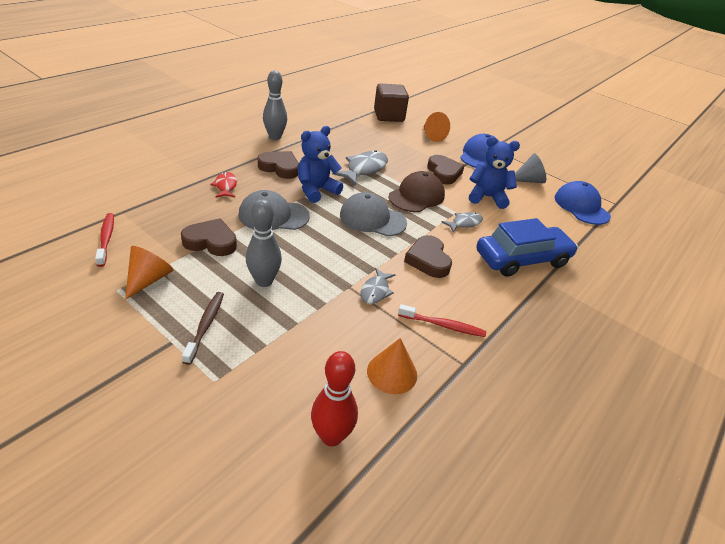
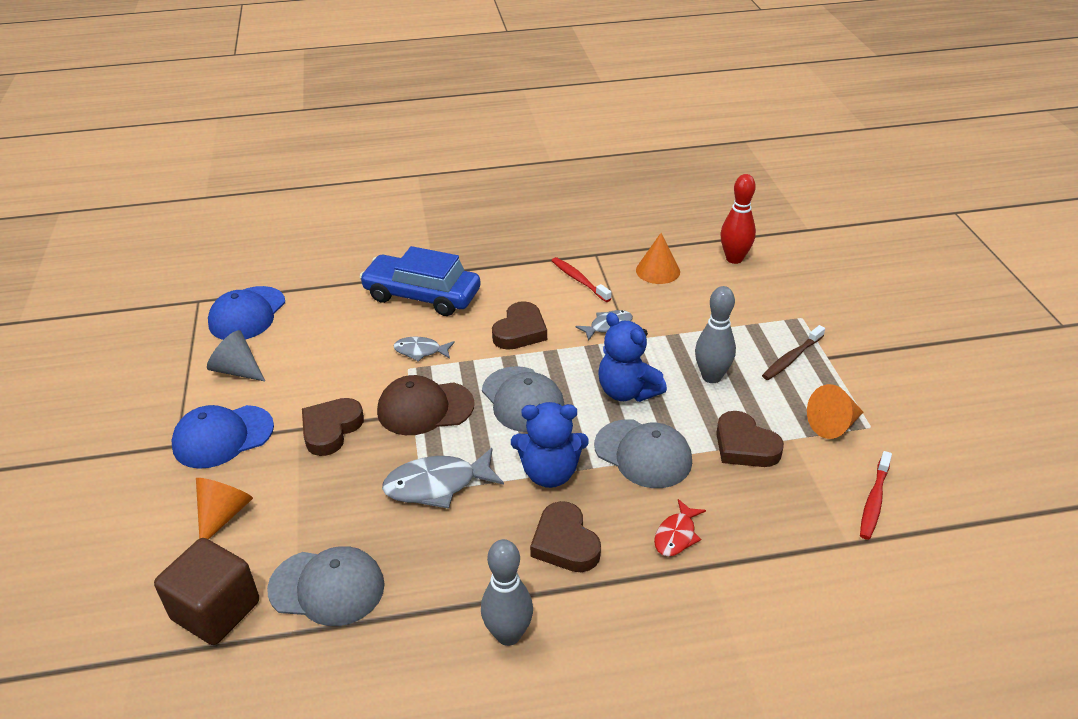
camera: 135 degrees left, 0 degrees up
(361, 130) = (327, 587): none -> grey cap
(487, 197) = (337, 370): blue teddy bear -> blue teddy bear (627, 391)

